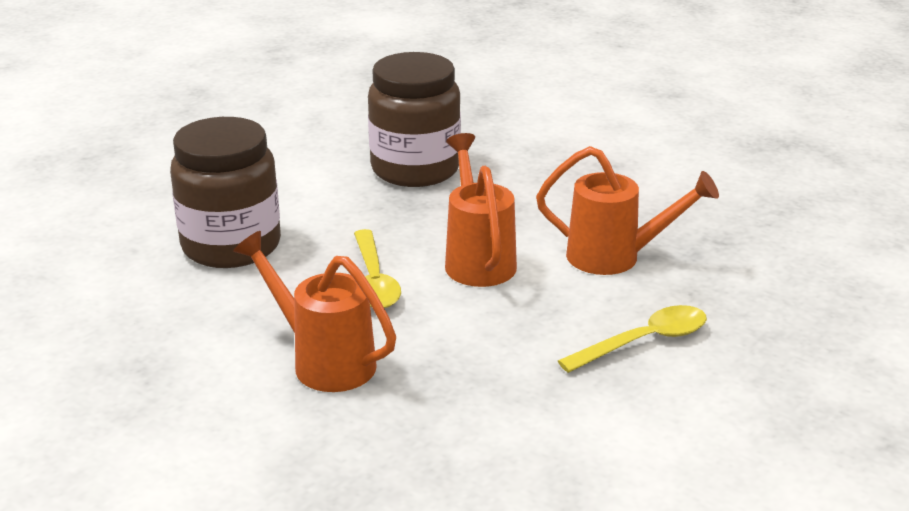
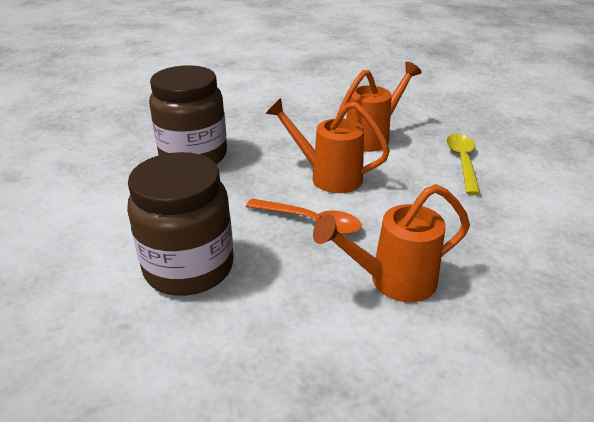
camera: 55 degrees left, 5 degrees up
(374, 281) = (311, 222): yellow spoon -> orange spoon

